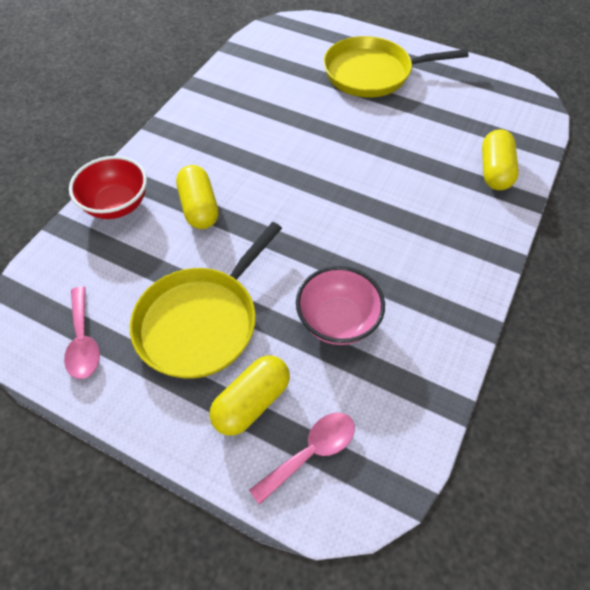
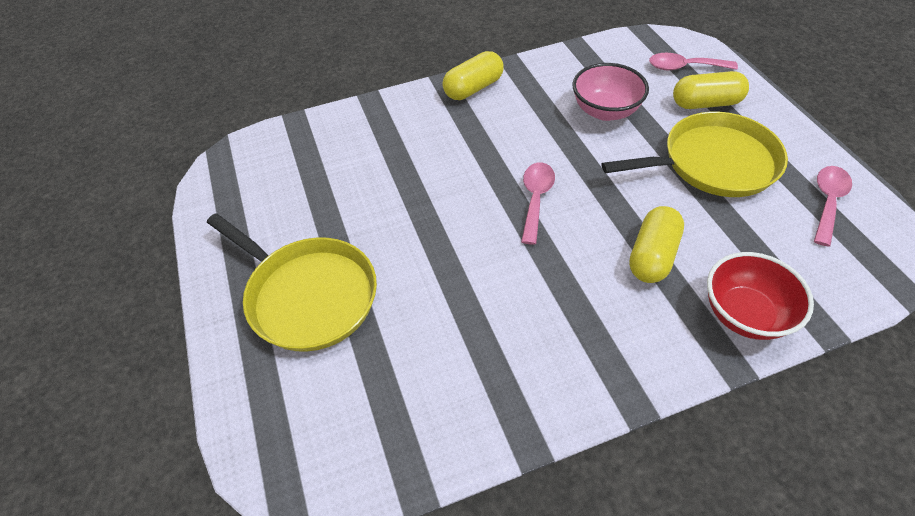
camera: 135 degrees left, 5 degrees down
(312, 199) = (536, 199): none -> pink spoon
(494, 171) = (360, 130): yellow capsule -> yellow capsule (473, 88)

